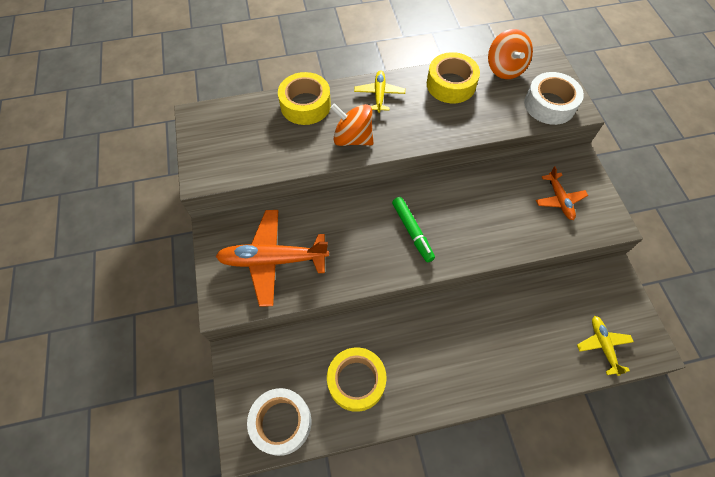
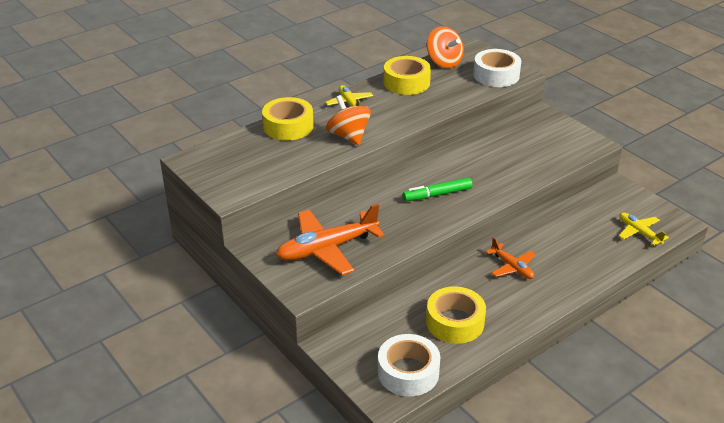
camera: 25 degrees left, 25 degrees down
(353, 138) = (348, 136): orange spinning top -> orange spinning top turned 60 degrees clockwise
(412, 231) = (437, 194): green marker -> green marker turned 120 degrees clockwise
(559, 200) = (543, 141): orange plane -> orange plane (512, 267)

